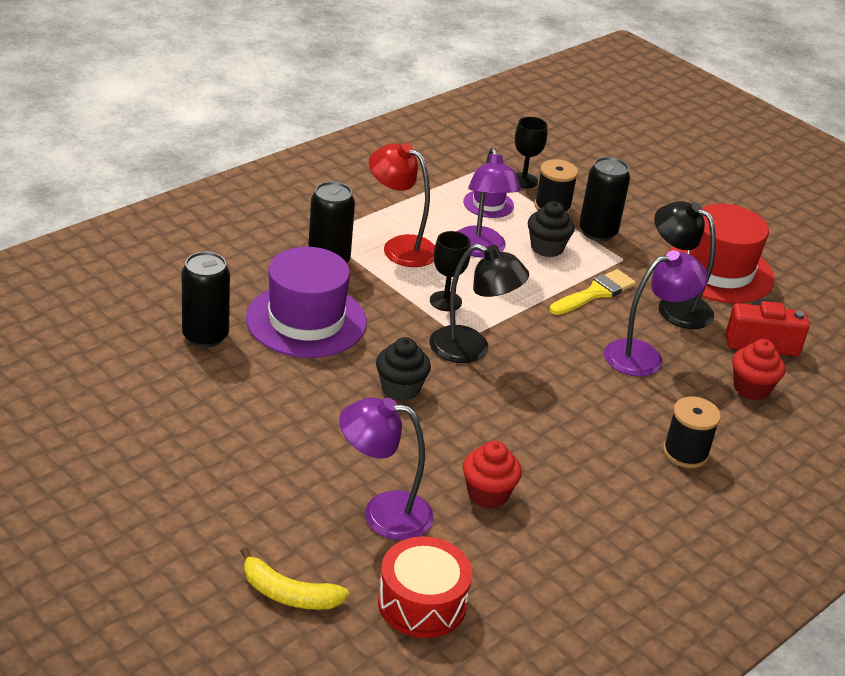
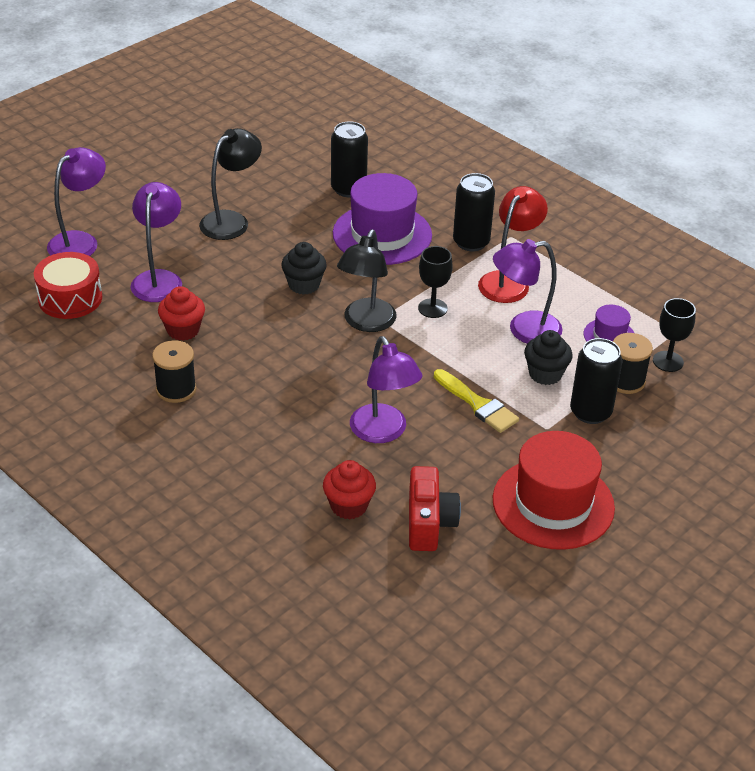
camera: 90 degrees right, 5 degrees up
(288, 594) = (80, 241): yellow banana -> purple lamp
(675, 306) = (473, 461): black lamp -> black lamp (231, 220)
(685, 453) = (246, 449): black spool -> black spool (176, 389)

